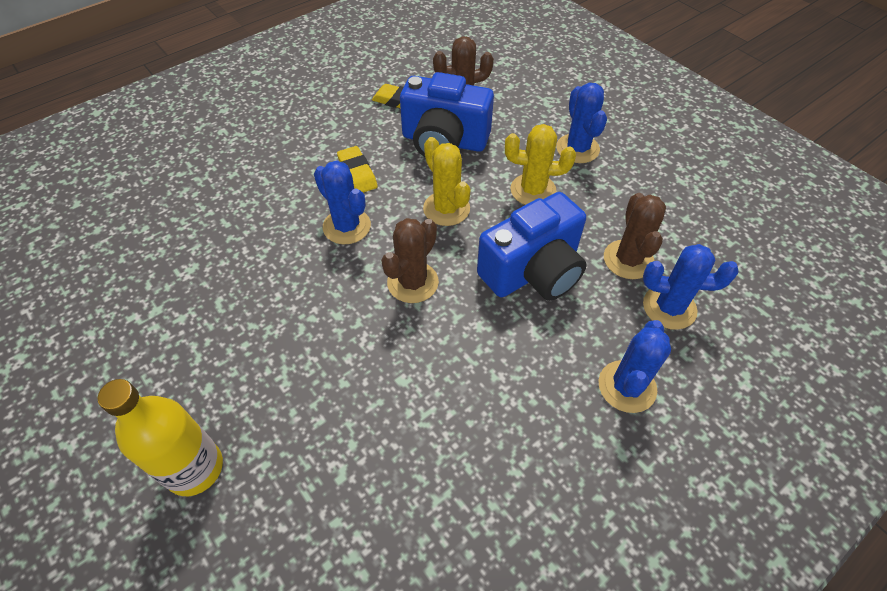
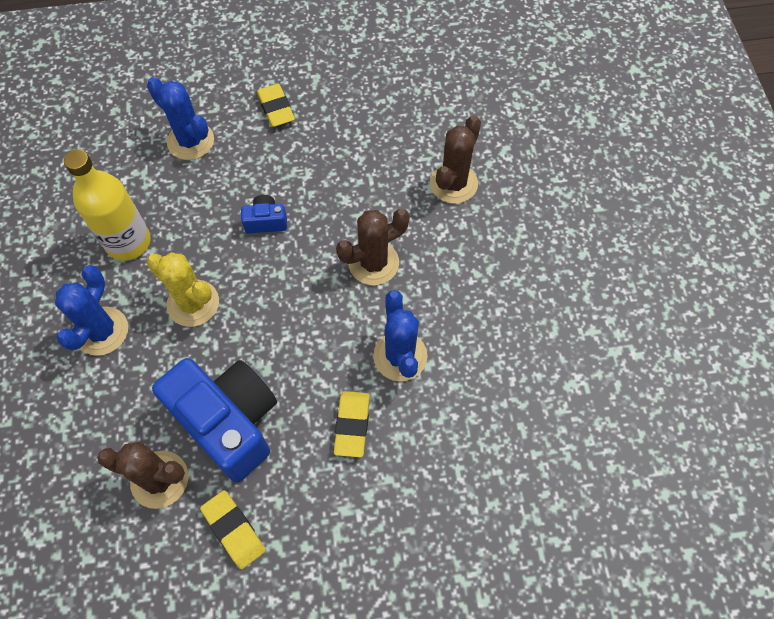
camera: 150 degrees left, 10 degrees up
(194, 468) = (605, 199): yellow bottle -> yellow bottle (128, 242)
(446, 209) = (291, 326): yellow cactus -> none
(533, 271) = (266, 221): blue camera -> blue camera, size x0.43
(627, 386) = (276, 108): blue cactus -> yellow eraser
(628, 260) = (180, 192): brown cactus -> brown cactus (453, 183)

